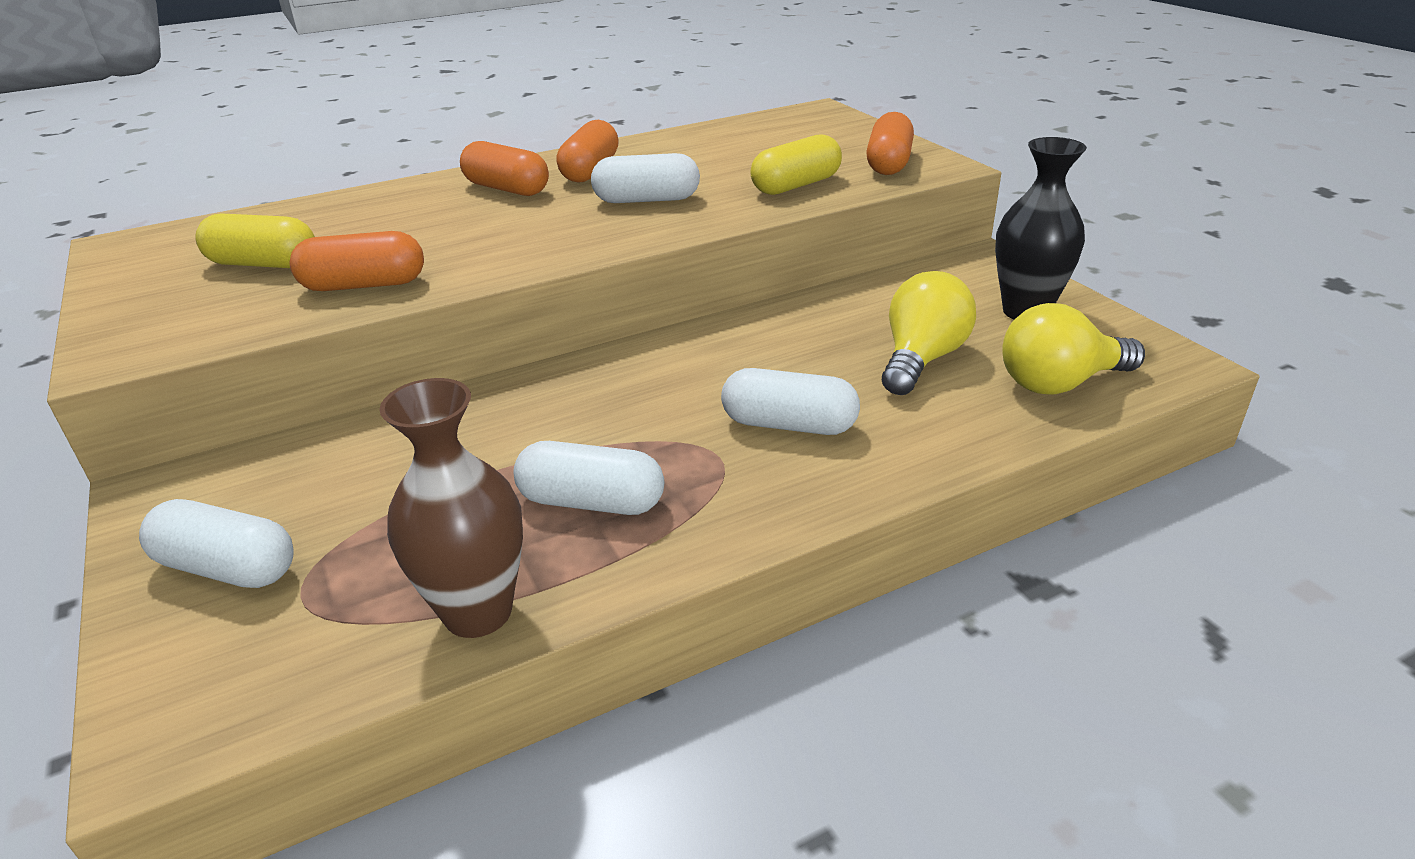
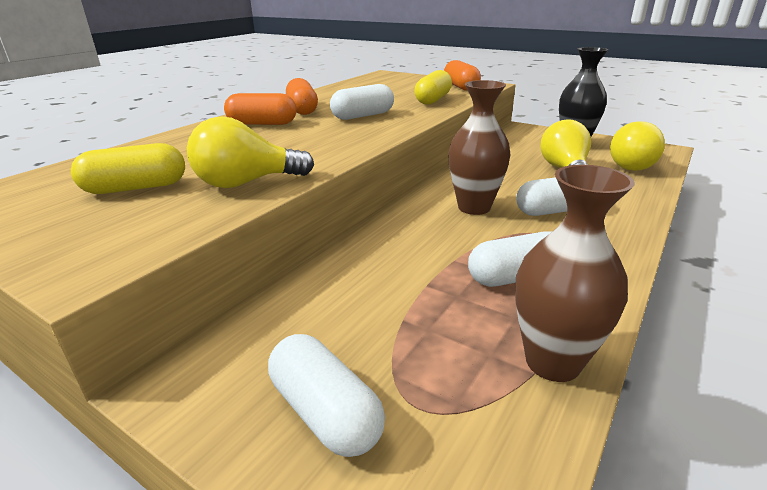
camera: 30 degrees left, 5 degrees down
(227, 568) = (325, 412): white capsule -> white capsule turned 60 degrees clockwise
(364, 285) = (246, 183): orange capsule -> yellow light bulb
(687, 386) = (474, 207): none -> brown vase

